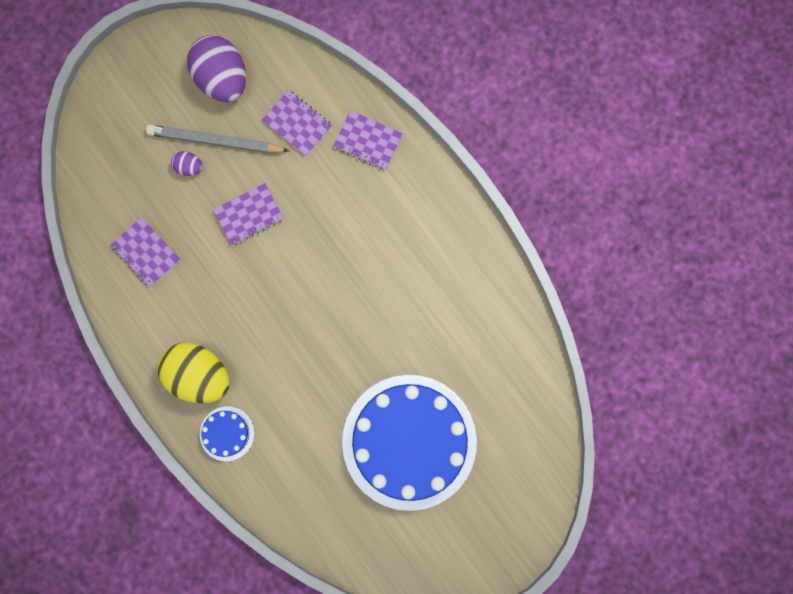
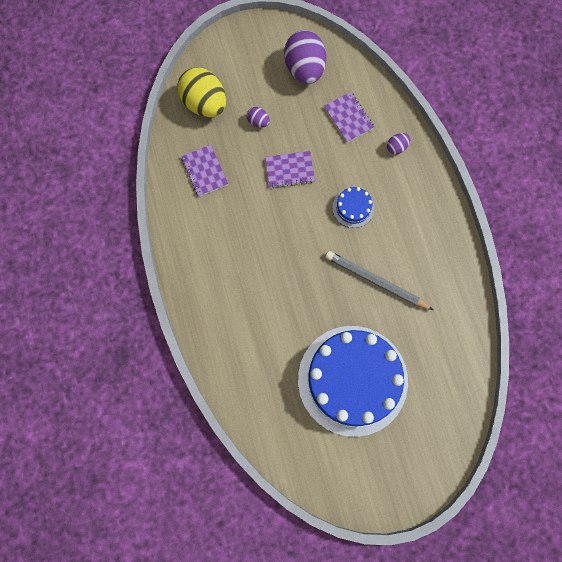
camera: 20 degrees right, 5 degrees down
(199, 375) = (210, 273): yellow egg -> yellow egg (204, 103)
(215, 141) = (284, 110): grey pencil -> grey pencil (376, 281)
(227, 433) = (216, 323): blue cake -> blue cake (353, 207)
(368, 141) = (396, 147): purple notebook -> purple egg

